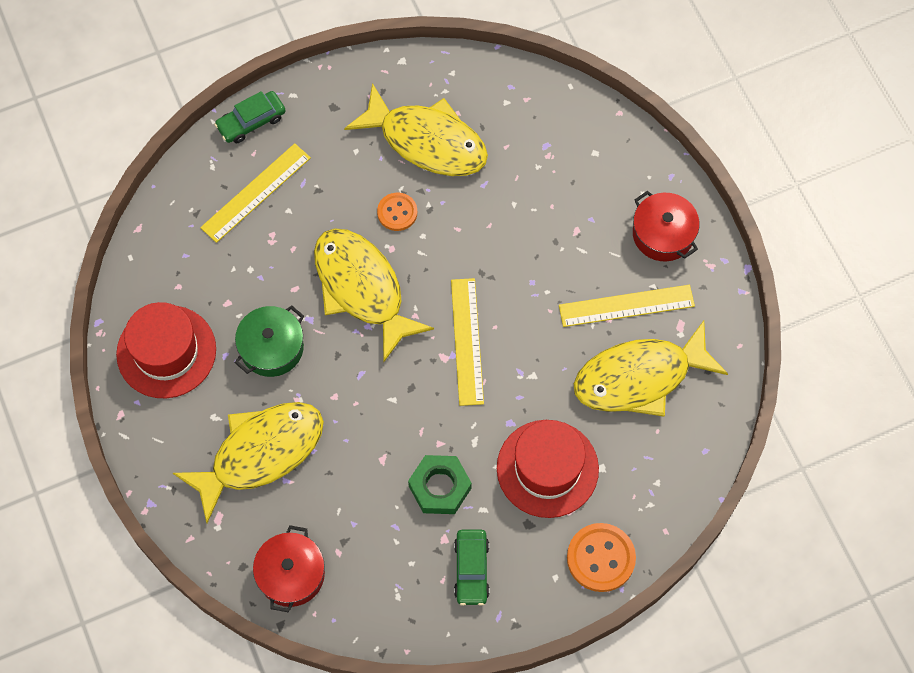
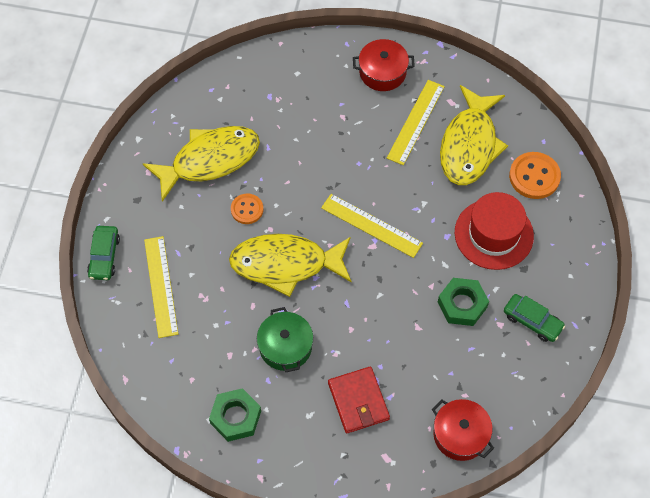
camera: 55 degrees left, 5 degrees down
(166, 351) = (235, 417): red hat -> green nut
(260, 453) = (358, 401): yellow fish -> red wallet
(600, 558) = (575, 242): orange button -> orange button (534, 176)

